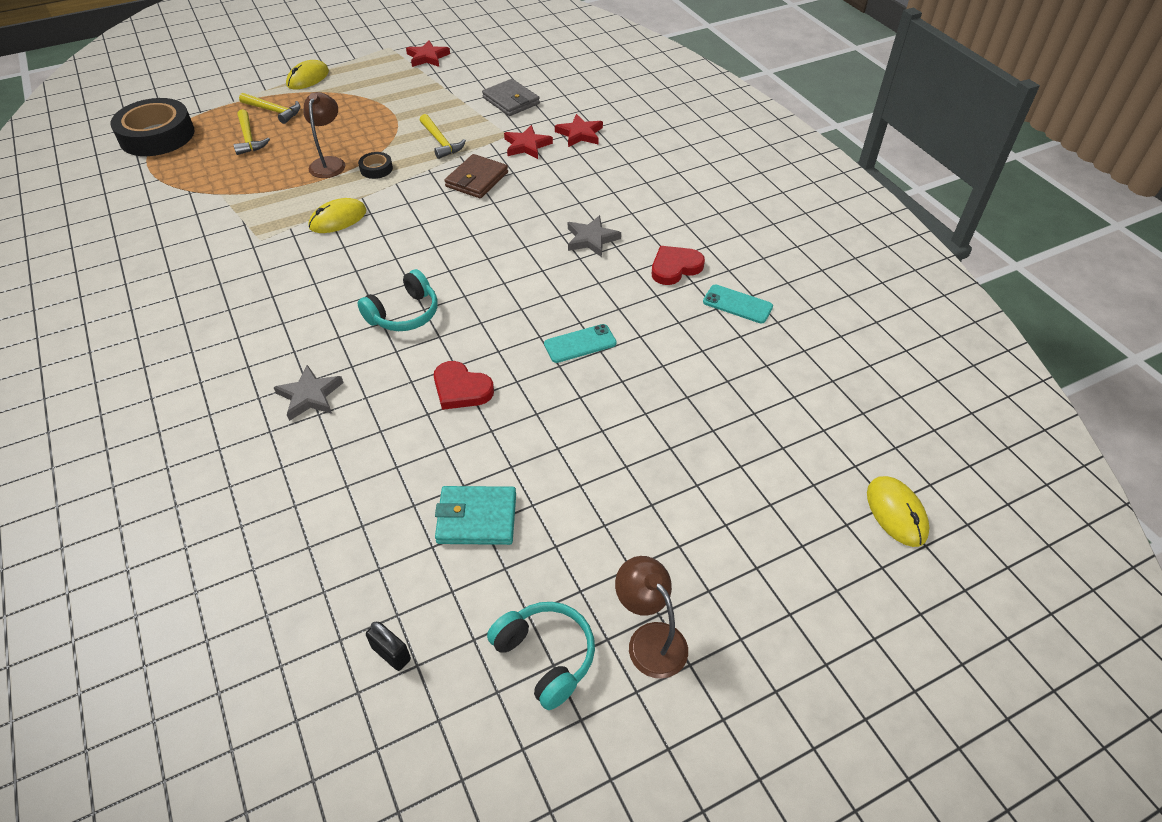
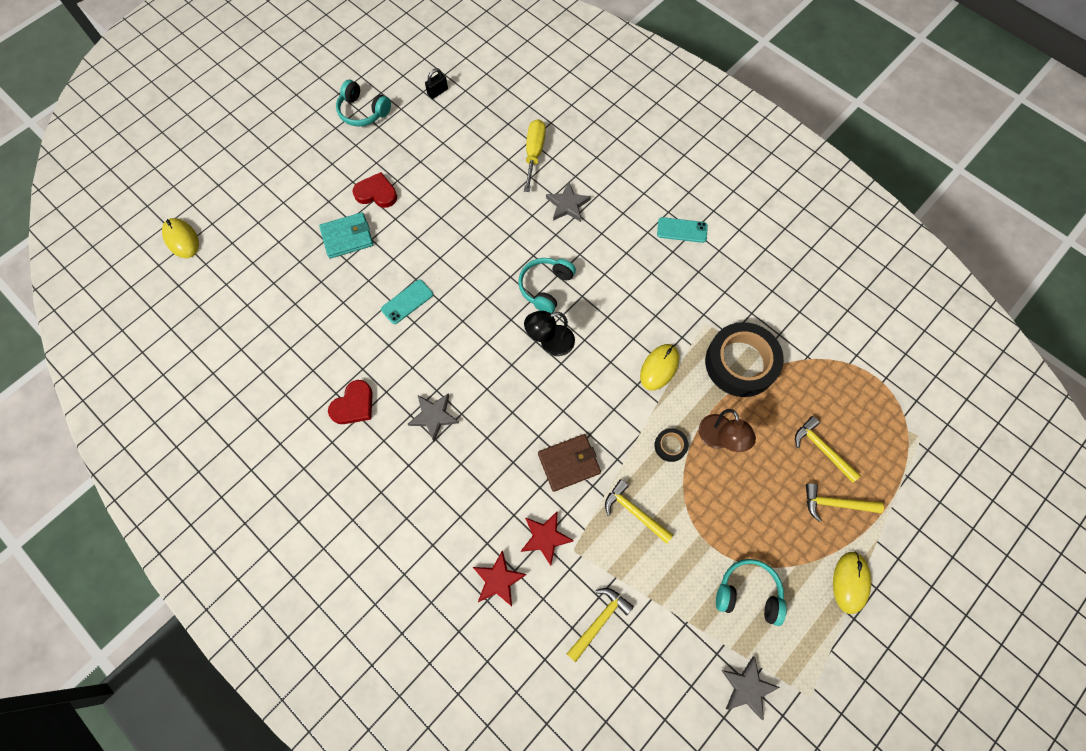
camera: 160 degrees right, 20 degrees up
(157, 136) = (909, 421): black tape -> black tape (740, 363)
(303, 482) = (534, 153): none -> yellow screwdriver
(387, 89) = (748, 593): none -> turquoise headphones
(391, 653) = (437, 92): black padlock -> black padlock turned 60 degrees counterclockwise
(427, 57) = (747, 687): red star -> grey star
(434, 264) = (550, 343): none -> black lamp
(461, 389) = (474, 240): red heart -> red heart (376, 193)
(477, 179) = (569, 463): brown wallet -> brown wallet turned 60 degrees clockwise
(477, 518) = (425, 163): turquoise wallet -> turquoise wallet (347, 237)
(511, 101) = (599, 621): grey wallet -> yellow hammer
(650, 639) = (314, 133): brown lamp -> none
(737, 304) = (296, 379): turquoise phone -> turquoise phone (682, 230)

